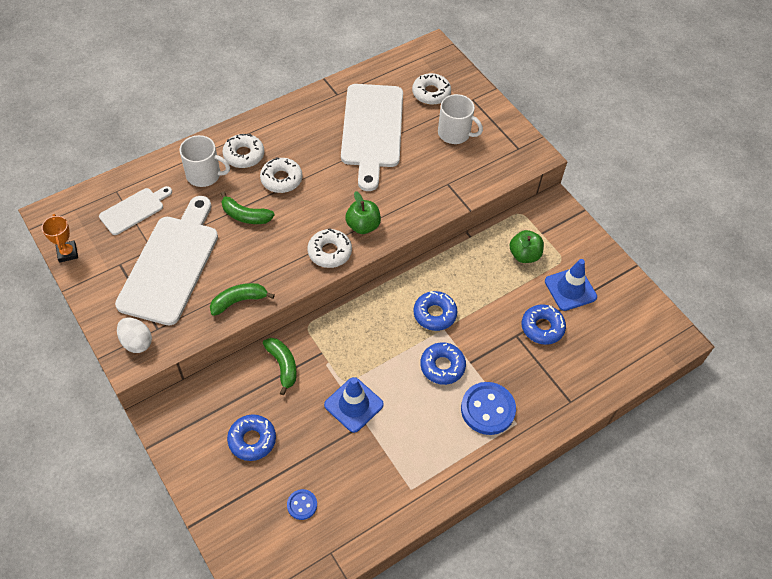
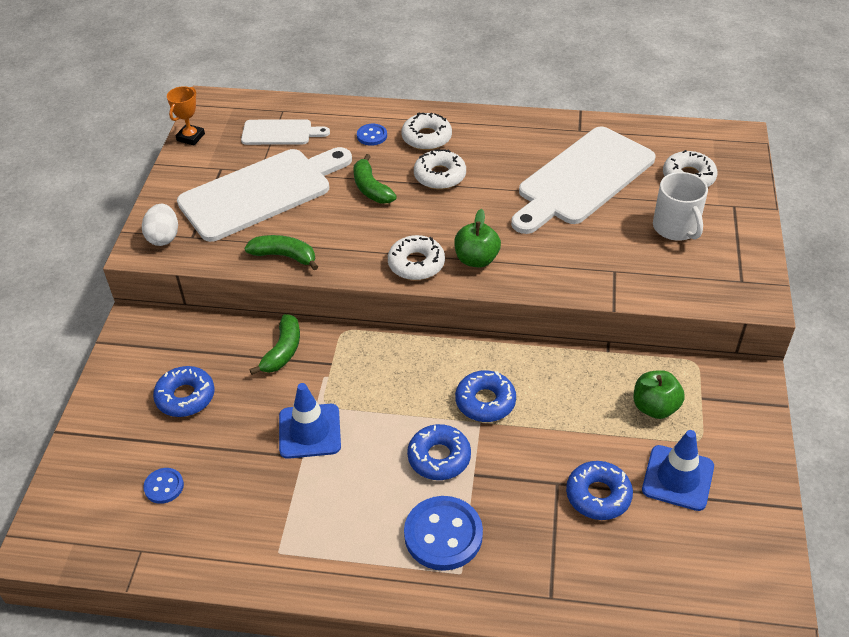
camera: 45 degrees right, 10 degrees down
(204, 175) = (372, 136): white mug -> blue button

